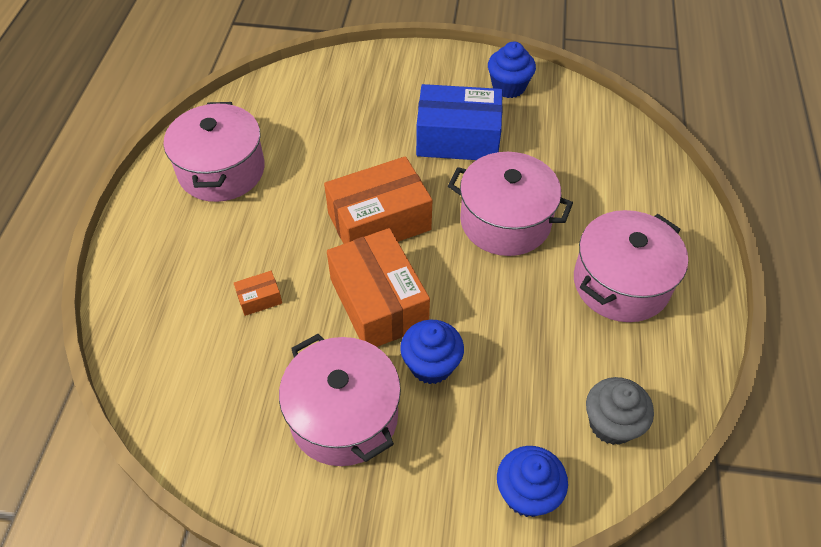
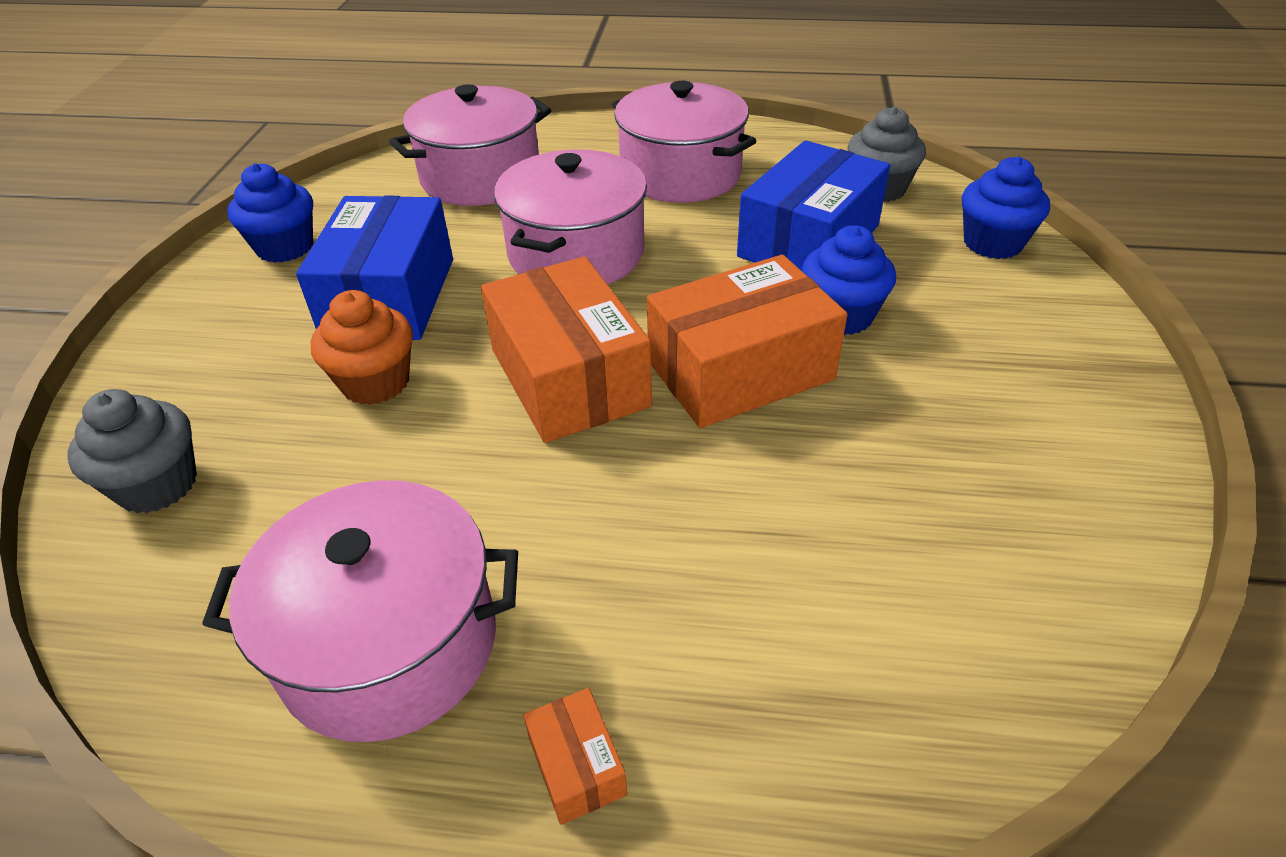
camera: 90 degrees left, 10 degrees down
(259, 298) = (755, 524): orange box -> orange box (576, 766)
(320, 84) = (157, 485): none -> grey cupcake
(344, 416) = (956, 396): pink pot -> pink pot (481, 177)
(382, 143) = (375, 382): none -> orange cupcake
(525, 359) = (808, 241): none -> blue box

